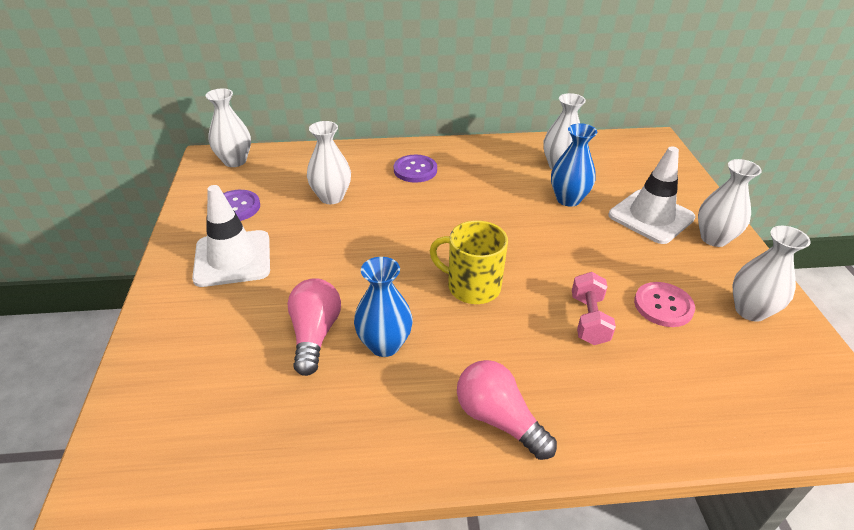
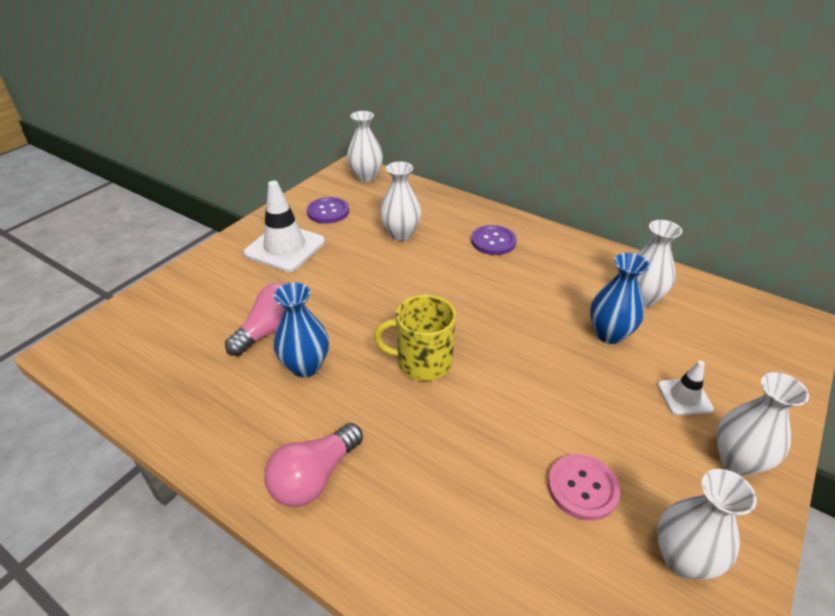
camera: 40 degrees right, 0 degrees up
(472, 286) = (423, 362): yellow mug -> yellow mug turned 60 degrees counterclockwise
(498, 419) = (314, 477): pink light bulb -> pink light bulb turned 135 degrees counterclockwise
(589, 320) = (489, 452): pink dumbbell -> none
(651, 216) = (684, 397): white traffic cone -> white traffic cone, size x0.52

